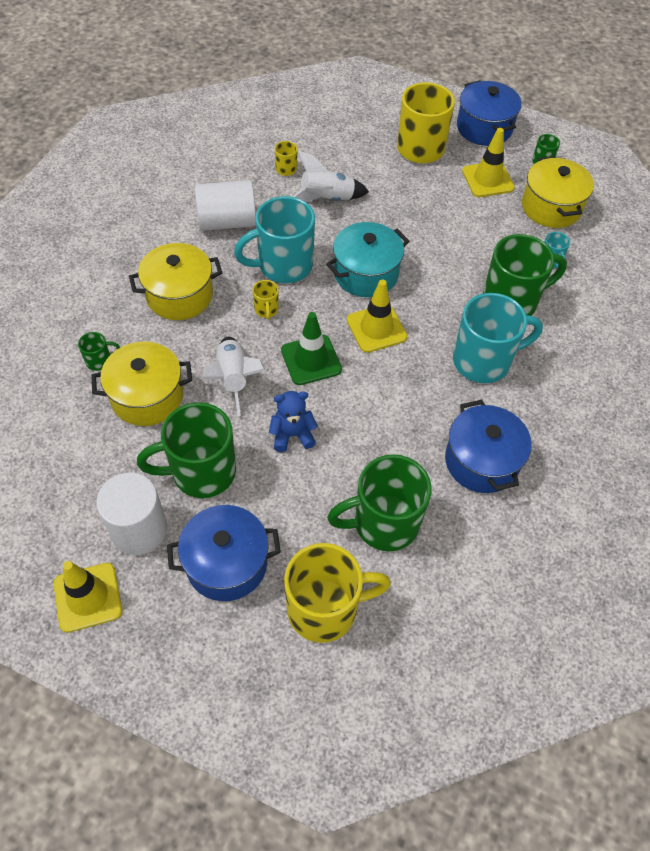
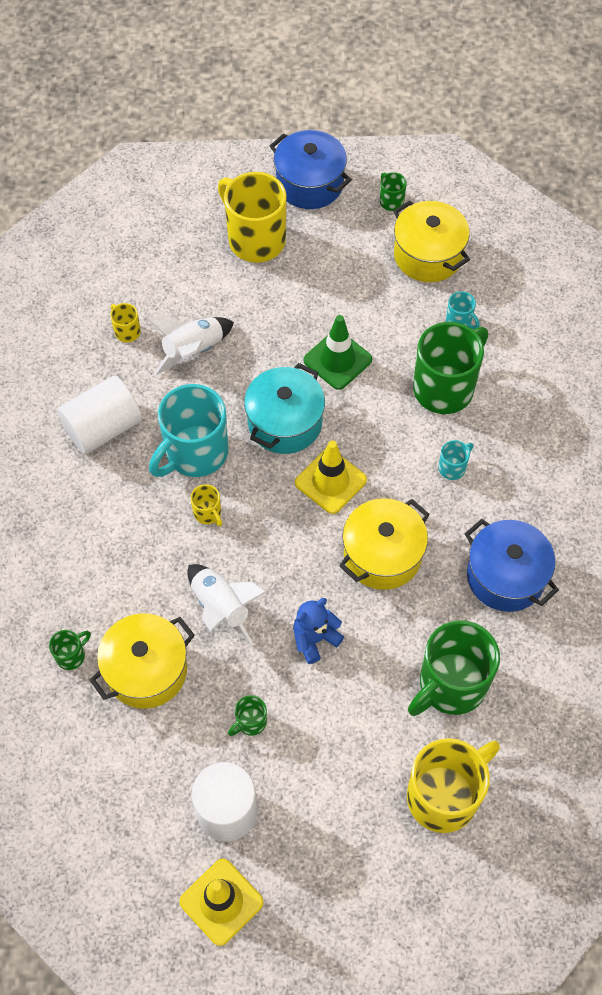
camera: 25 degrees left, 5 degrees up
(179, 295) = (107, 540): yellow pot -> yellow pot (382, 555)
(201, 472) = (250, 722): green mug -> green mug, size x0.44
(226, 563) = (330, 800): blue pot -> none
(311, 360) = (286, 548): green traffic cone -> green traffic cone (337, 360)
(483, 361) = (453, 467): turquoise mug -> turquoise mug, size x0.44
(487, 179) = (347, 249): yellow traffic cone -> none

